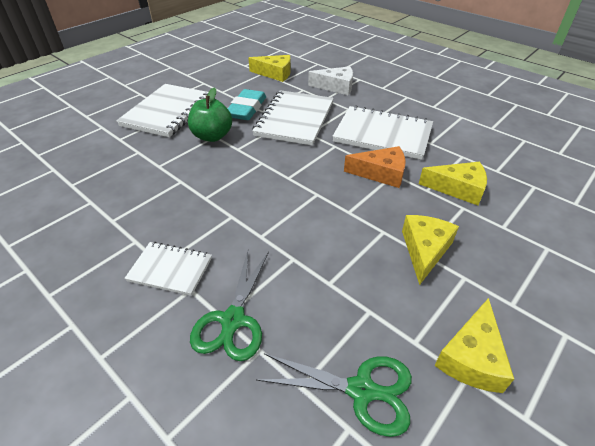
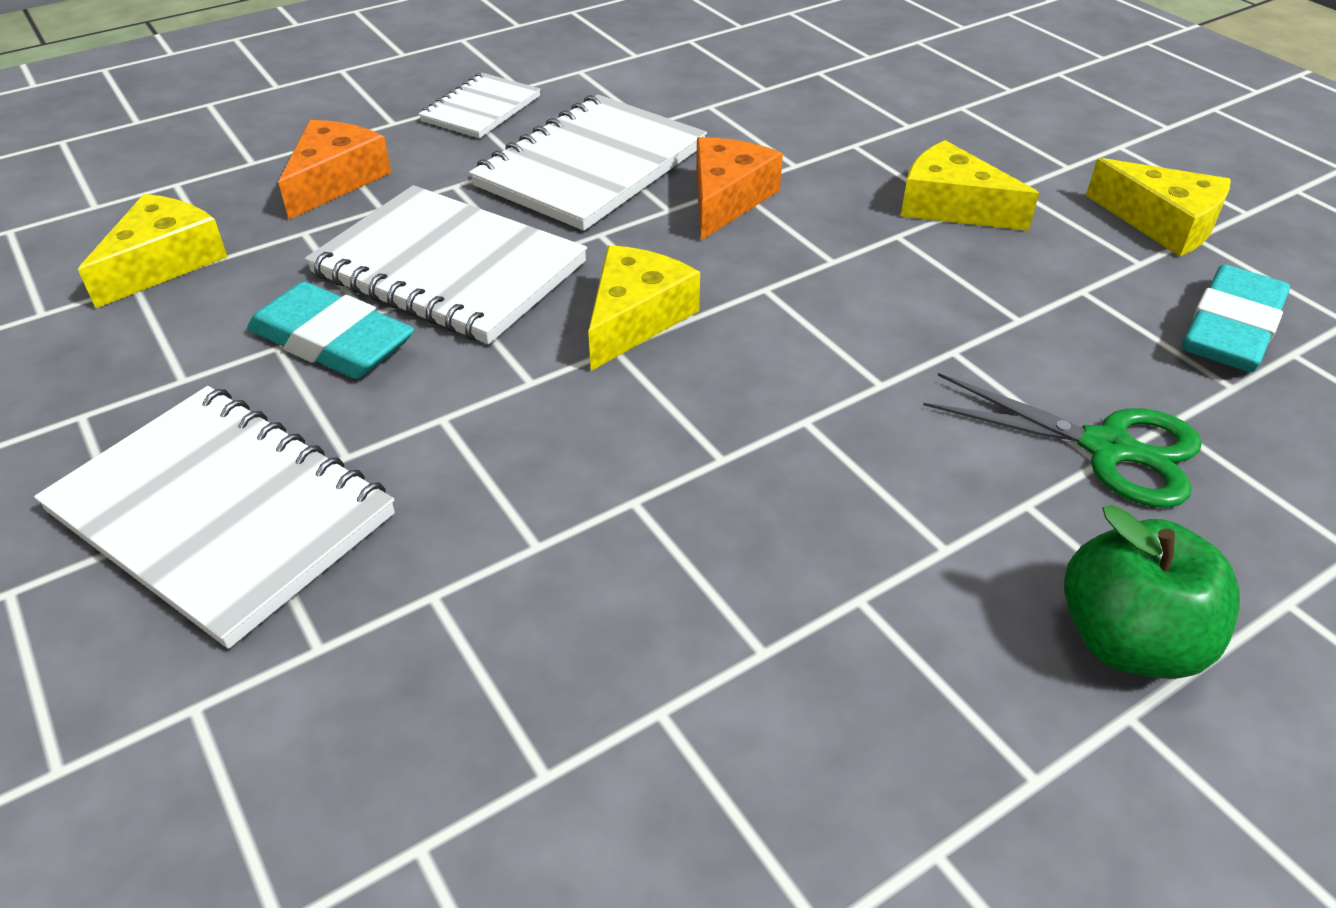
camera: 75 degrees left, 0 degrees up
(170, 269) = (966, 533): white notebook -> white notebook (481, 109)
(212, 136) = (441, 422): green apple -> green apple (1128, 641)
(336, 87) = (335, 180): white cheese -> orange cheese
(361, 390) = (1230, 329): green scissors -> turquoise eraser
(458, 188) = (802, 135): yellow cheese -> yellow cheese (635, 318)

